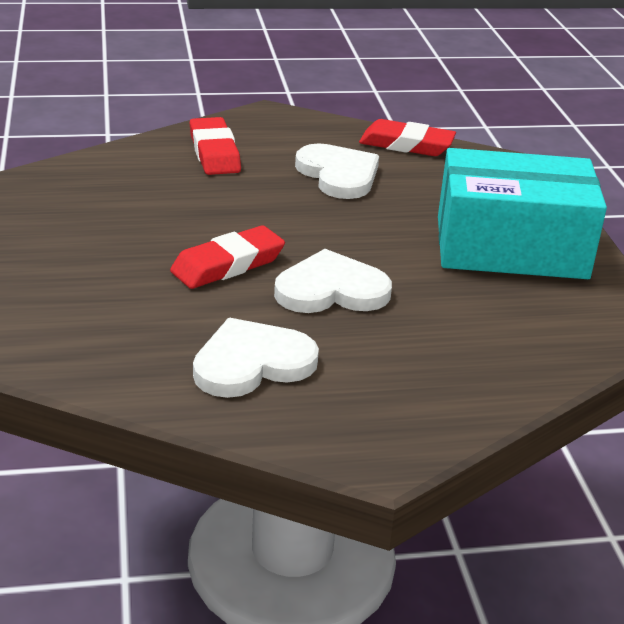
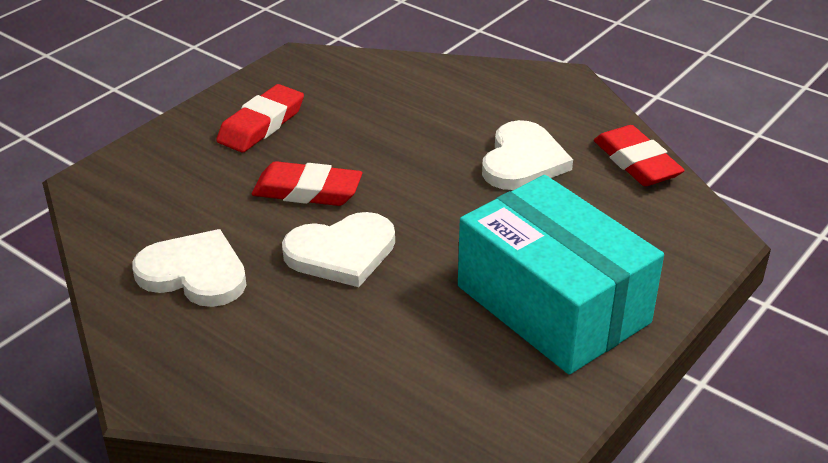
camera: 50 degrees right, 5 degrees up
(214, 152) = (457, 94): red eraser -> red eraser (261, 124)
(331, 290) = (341, 252): white heart -> white heart turned 120 degrees clockwise

